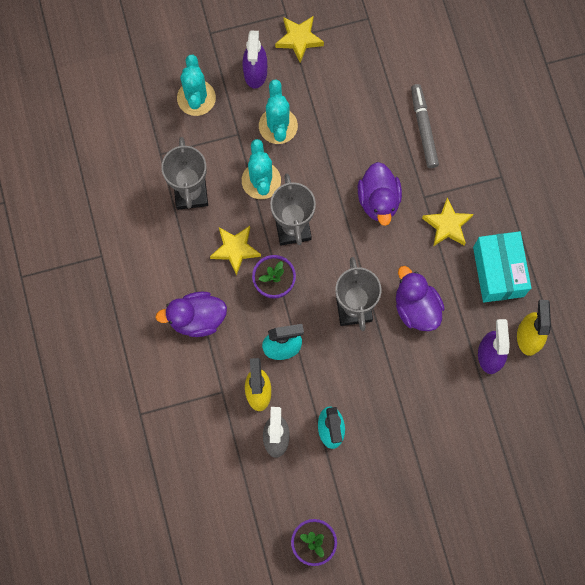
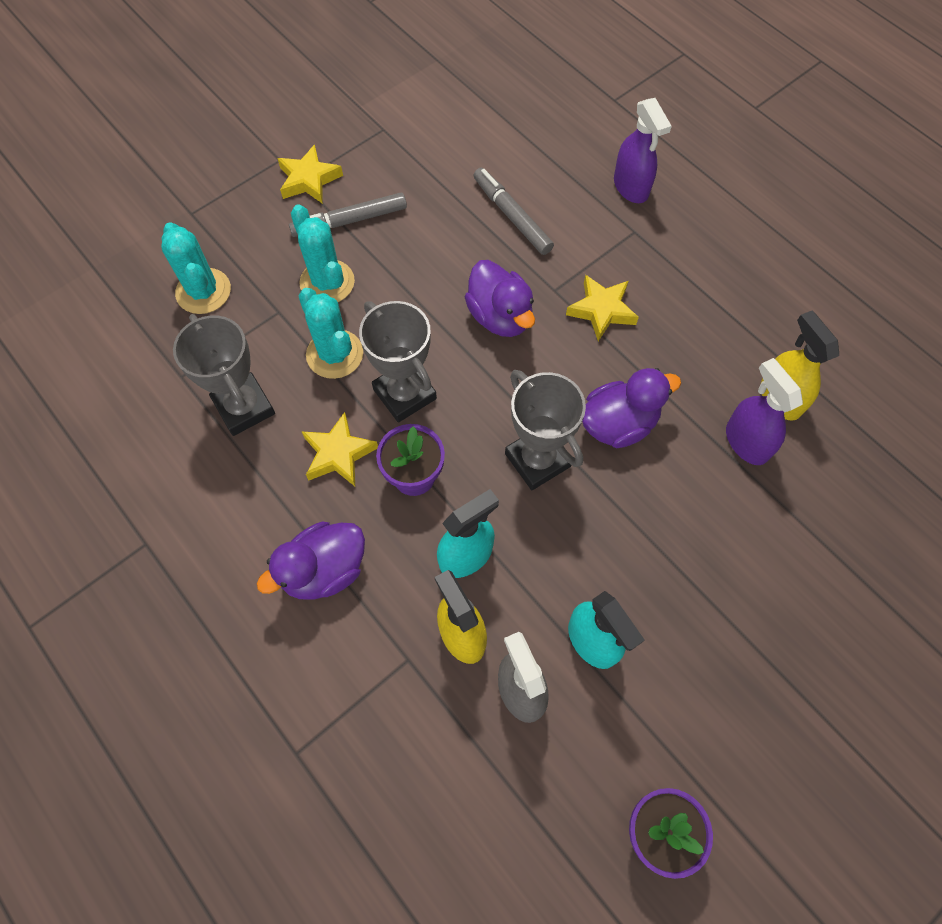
camera: 25 degrees left, 10 degrees down
(255, 73) = (270, 234): purple spray bottle -> purple spray bottle (631, 187)
(312, 85) = (350, 221): none -> grey marker
(416, 307) = (618, 424): purple duck -> purple duck turned 120 degrees clockwise
(498, 271) = (695, 337): turquoise box -> none

